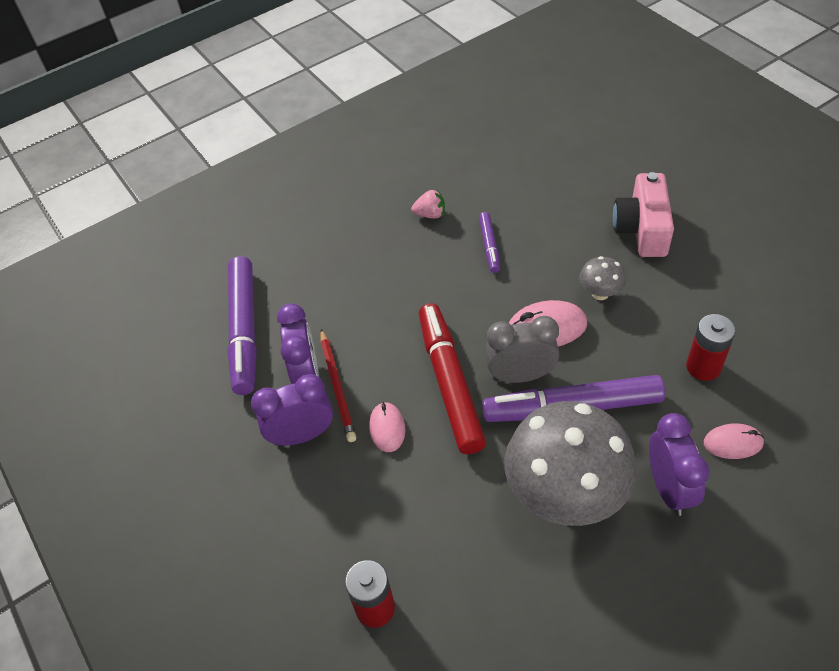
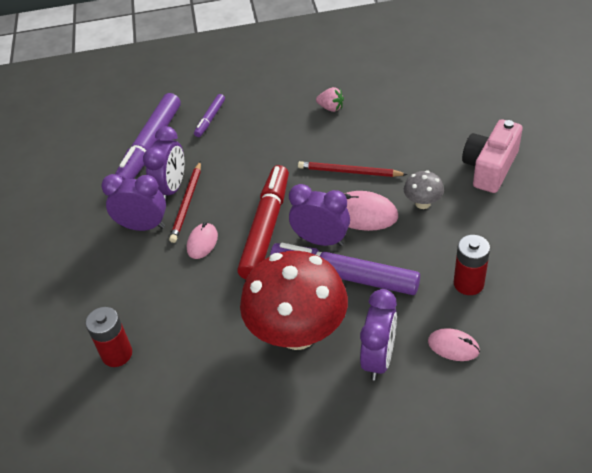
camera: 25 degrees right, 5 degrees down
(489, 246) = (360, 143): purple marker -> purple marker (210, 119)
(499, 284) = (349, 172): none -> red pencil
(520, 375) = (321, 240): grey clock -> purple clock
(565, 494) = (297, 333): grey mushroom -> red mushroom

